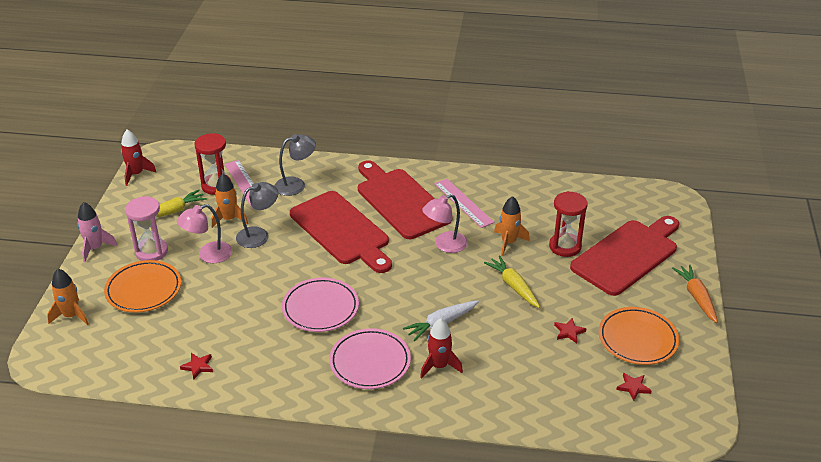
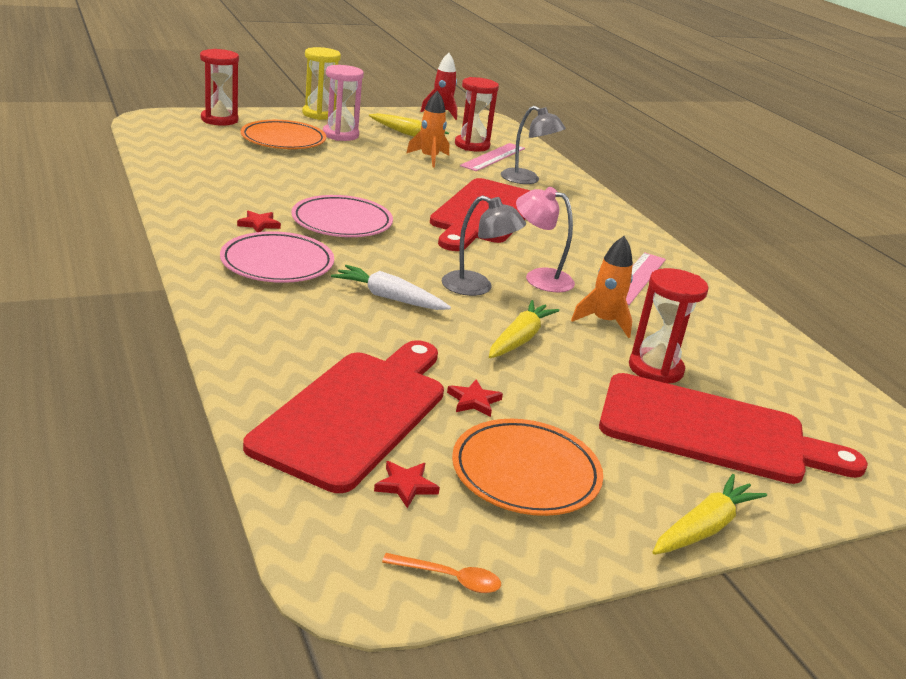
camera: 55 degrees right, 10 degrees down
(71, 316) = (219, 120): orange rocket -> red hourglass
(95, 248) = (319, 114): pink rocket -> yellow hourglass
(198, 366) = (194, 178): red star -> red star (259, 224)
(208, 255) = (364, 158): pink lamp -> none
(259, 235) = (423, 175): grey lamp -> grey lamp (477, 287)
(400, 201) = (582, 238): red cutting board -> red cutting board (356, 413)
(439, 366) = (308, 308): red rocket -> none
(696, 297) = (704, 527): orange carrot -> yellow carrot
(704, 397) = (449, 578): none -> orange spoon

